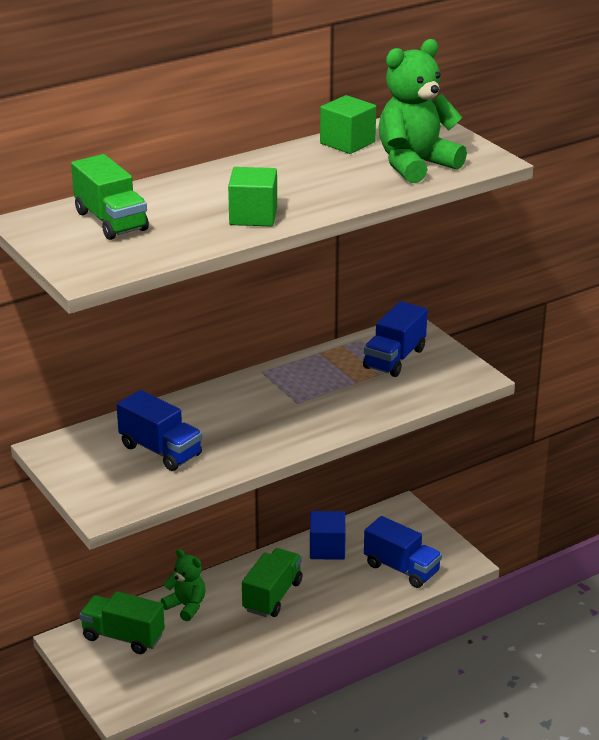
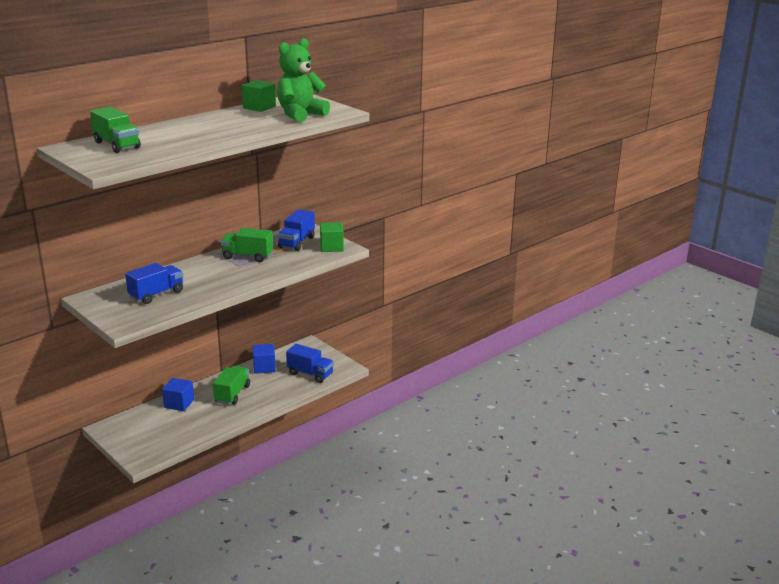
camera: 10 degrees left, 5 degrees down
(123, 637) = (140, 423): green truck -> green truck (247, 256)
(160, 451) = (156, 294): blue truck -> blue truck turned 75 degrees counterclockwise
(186, 606) = (179, 404): green teddy bear -> blue cube
(253, 216) = (205, 139): green cube -> green cube (331, 247)

